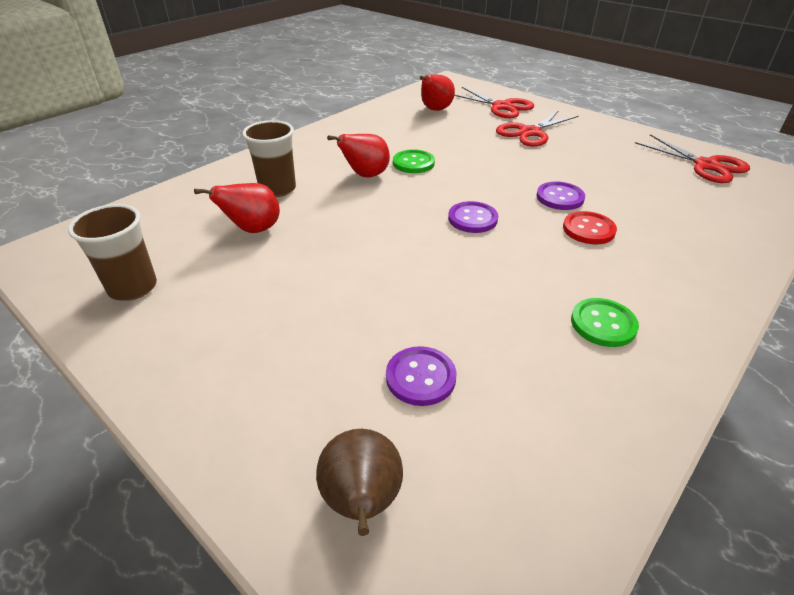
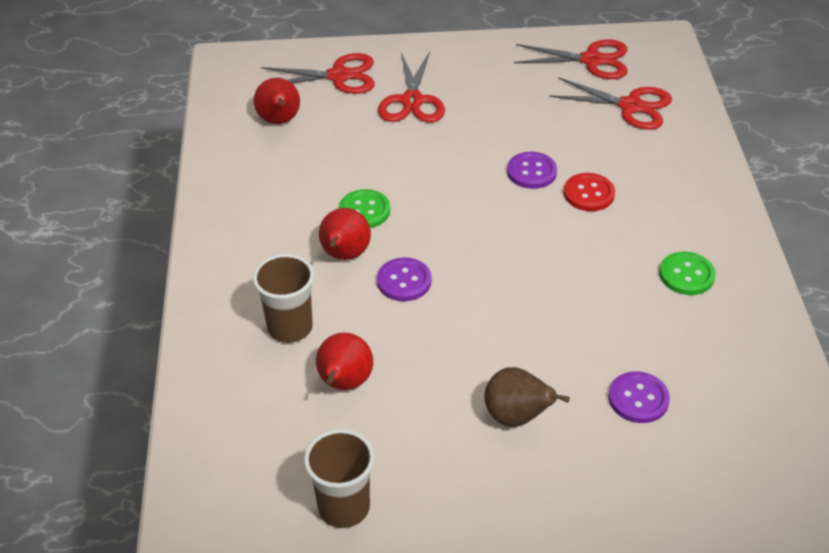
camera: 45 degrees left, 5 degrees up
(362, 502) = (707, 492): brown pear -> brown pear (517, 417)
(472, 219) = (498, 242): purple button -> purple button (404, 281)
(705, 201) = (630, 106): none -> red scissors

